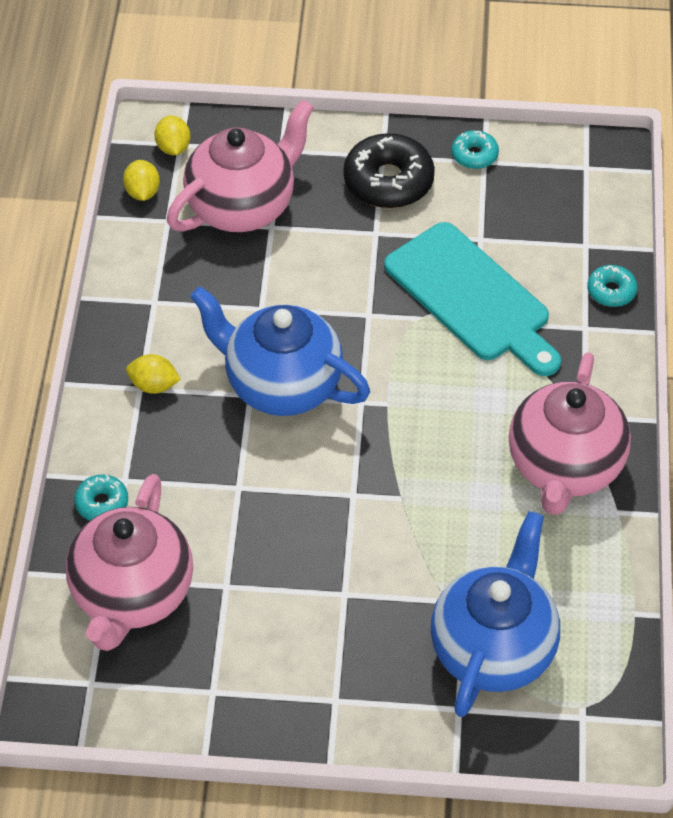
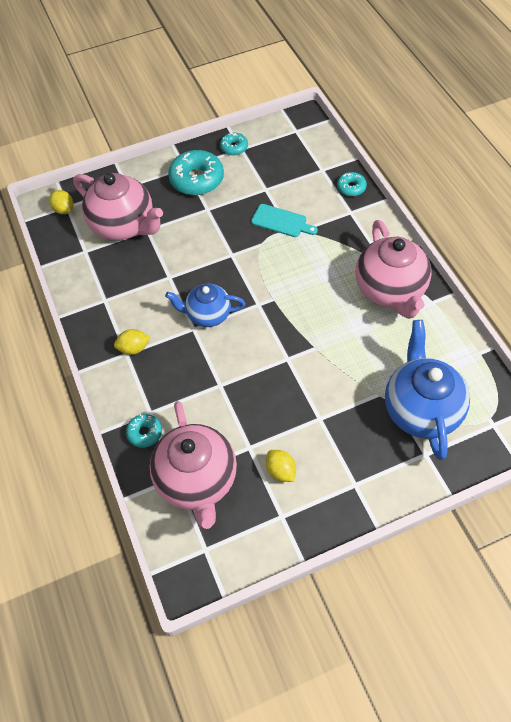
camera: 25 degrees left, 5 degrees up
(142, 192) = (60, 241): yellow lemon -> yellow lemon (281, 471)
(242, 206) = (124, 225): pink teapot -> pink teapot turned 105 degrees clockwise
(281, 385) = (208, 315): blue teapot -> blue teapot, size x0.61
(388, 181) = (197, 179): black donut -> turquoise donut
(472, 297) = (281, 221): turquoise cutting board -> turquoise cutting board, size x0.52

